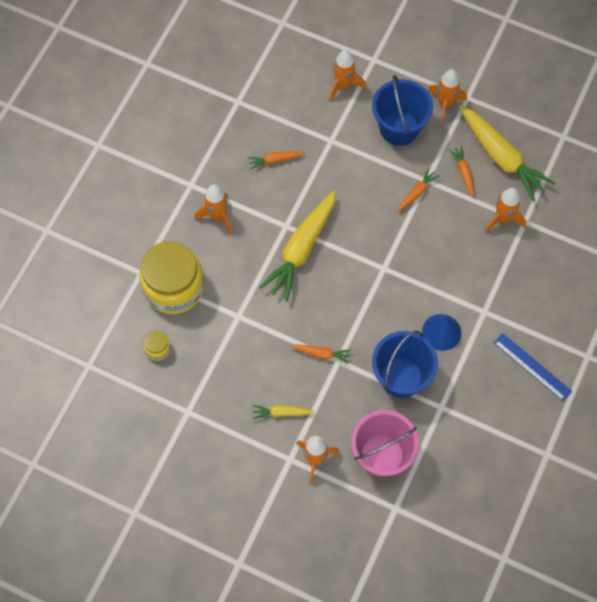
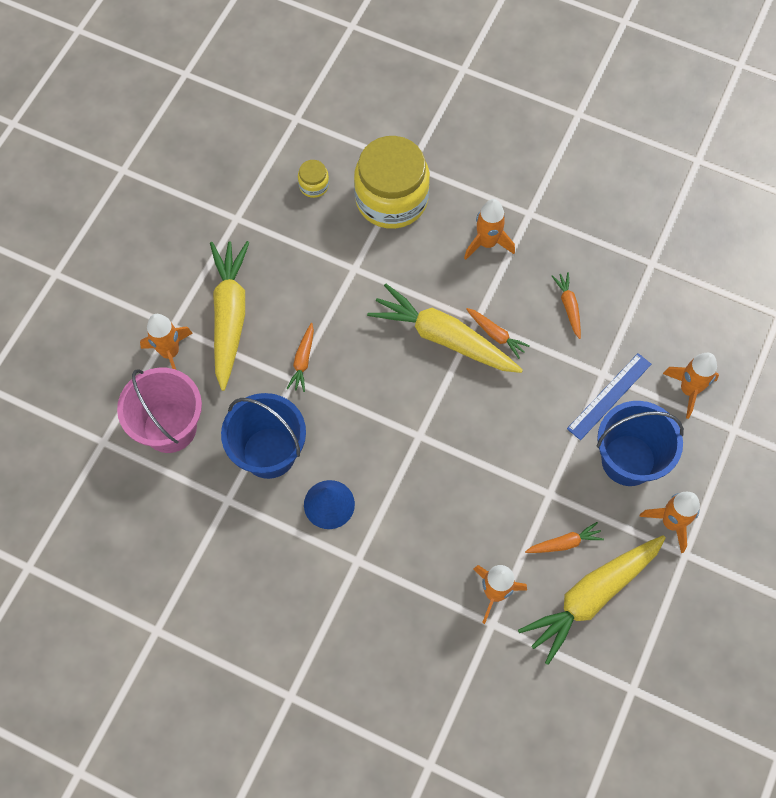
camera: 90 degrees right, 0 degrees up
(281, 413) = (229, 316): yellow carrot -> yellow carrot, size x2.20
(417, 192) = (530, 480): orange carrot -> orange carrot (496, 335)
(532, 366) = (277, 619): blue ruler -> blue ruler (609, 396)

